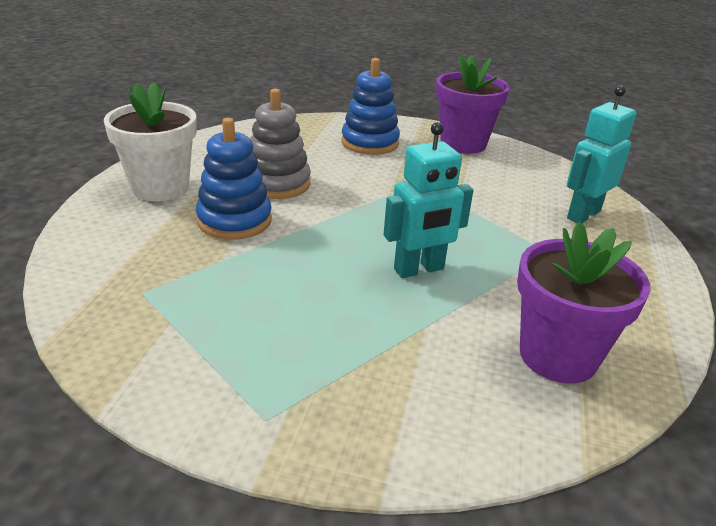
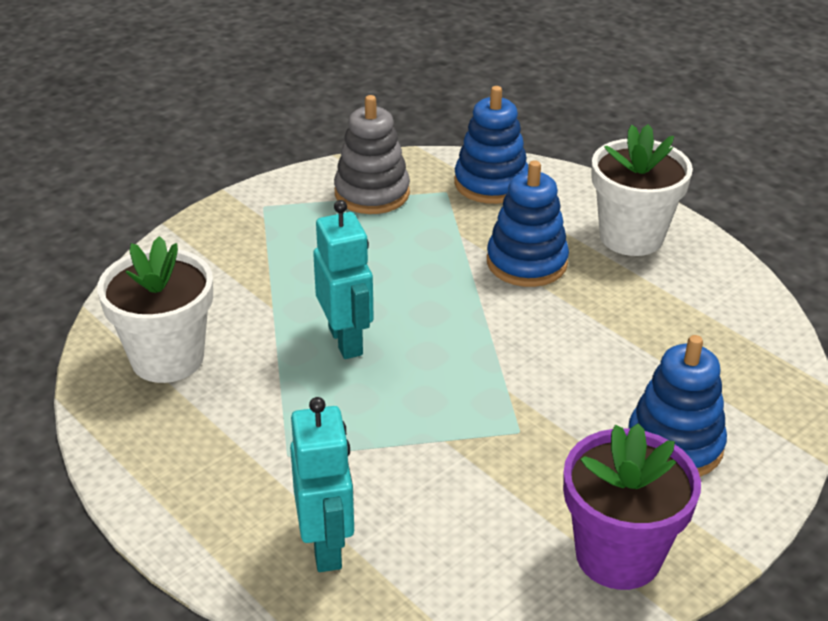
camera: 125 degrees right, 5 degrees up
(109, 270) = (491, 183): none -> blue stacking toy
(277, 183) = (592, 315): grey stacking toy -> grey stacking toy (372, 193)
(419, 269) = (346, 341): turquoise robot -> turquoise robot turned 150 degrees clockwise
(558, 356) = (167, 358): purple flower pot -> white flower pot

